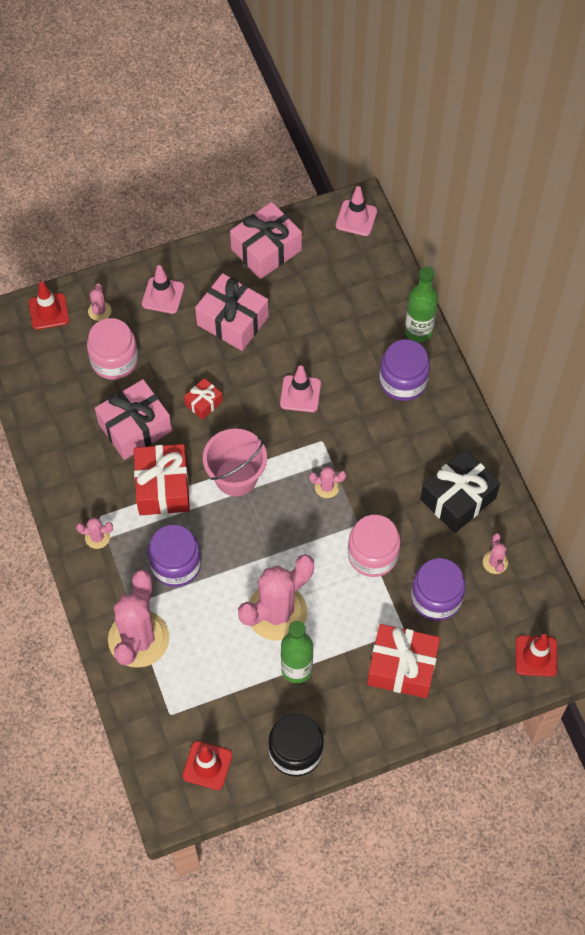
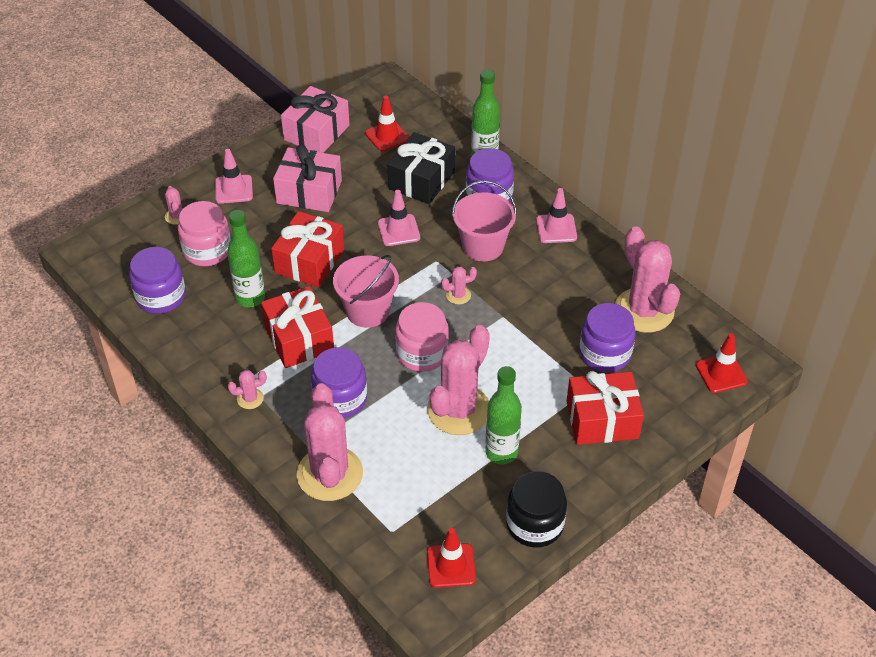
camera: 20 degrees left, 15 degrees down
(48, 311) = (126, 229): red traffic cone -> red traffic cone (387, 136)
(55, 400) = (161, 297): none -> purple jar
(135, 427) = (250, 298): pink gift -> green bottle
(203, 403) = (309, 261): red gift -> red gift, size x1.95
(356, 218) = (388, 91): pink traffic cone -> pink traffic cone (556, 229)
(372, 555) = (528, 336): pink jar -> pink jar (422, 353)
(373, 438) = (483, 246): none -> pink bucket
(458, 498) = (584, 271): black gift -> black gift (421, 180)
(495, 562) = (644, 310): pink cactus -> pink cactus, size x2.36

